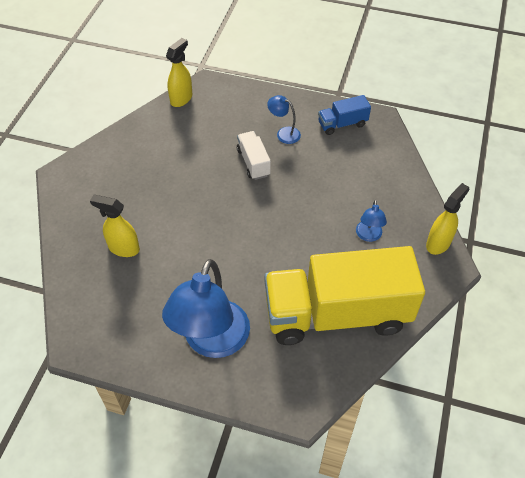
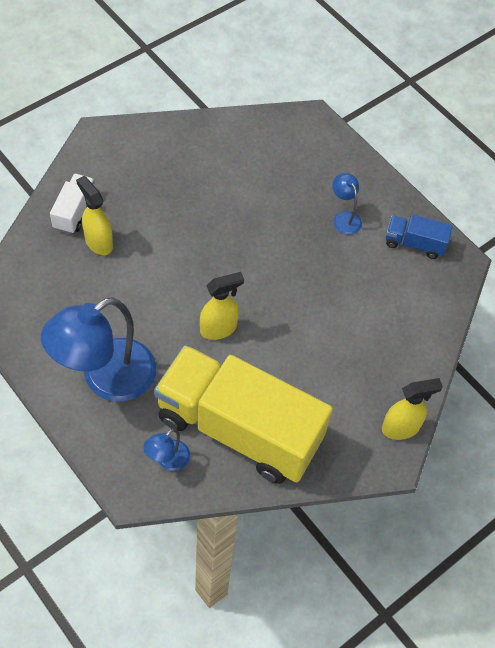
camera: 30 degrees right, 5 degrees up
(181, 99) = (272, 121): yellow spray bottle -> yellow spray bottle (219, 329)
(253, 162) = (287, 230): white truck -> white truck (75, 211)
(368, 236) = (336, 375): blue lamp -> blue lamp (167, 460)

